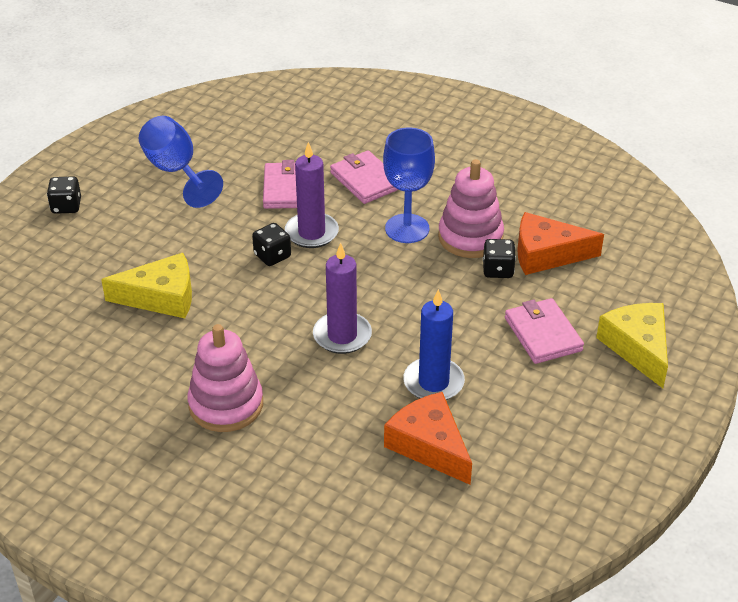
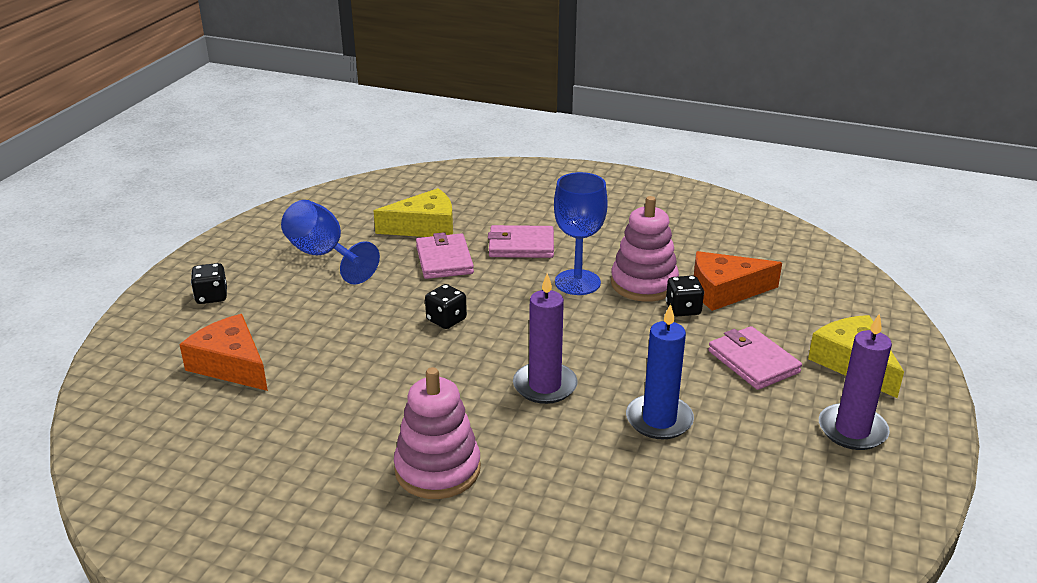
camera: 10 degrees left, 10 degrees down
(161, 297) = (336, 370): yellow cheese -> yellow cheese (425, 227)
(311, 233) = (481, 295): purple candle -> purple candle (852, 430)
(366, 180) = (521, 245): pink wallet -> pink wallet turned 45 degrees counterclockwise
(429, 445) = (679, 484): orange cheese -> orange cheese (231, 365)

